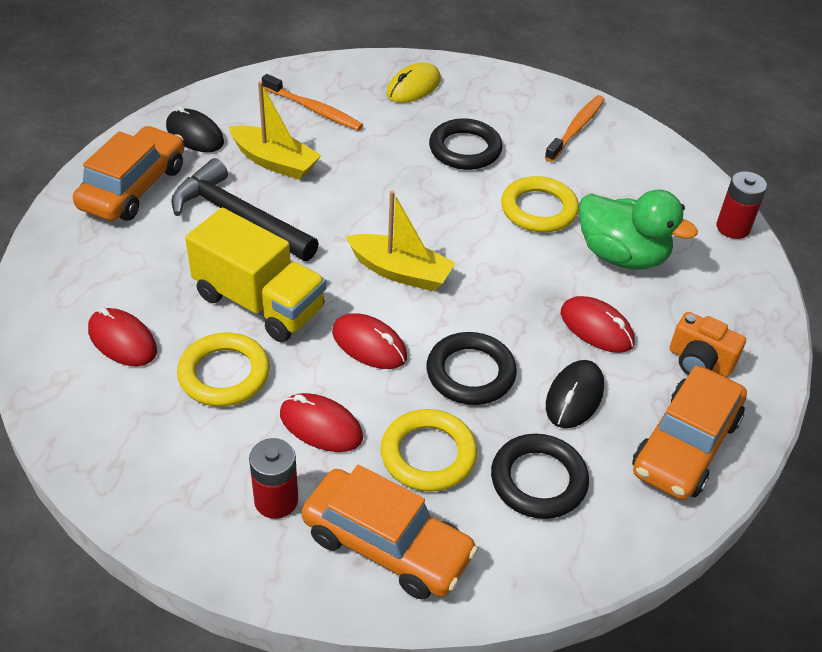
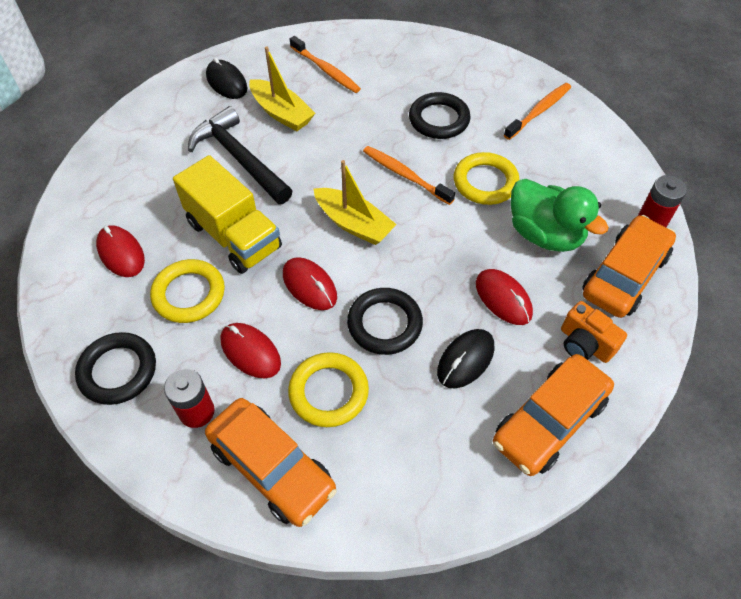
camera: 15 degrees right, 10 degrees up
(133, 187) = (167, 122): orange car -> orange car (624, 275)
(413, 87) = (412, 59): yellow mouse -> none
(444, 212) = (405, 175): none -> orange toothbrush
(538, 480) = (413, 431): black ring -> black ring (118, 371)

